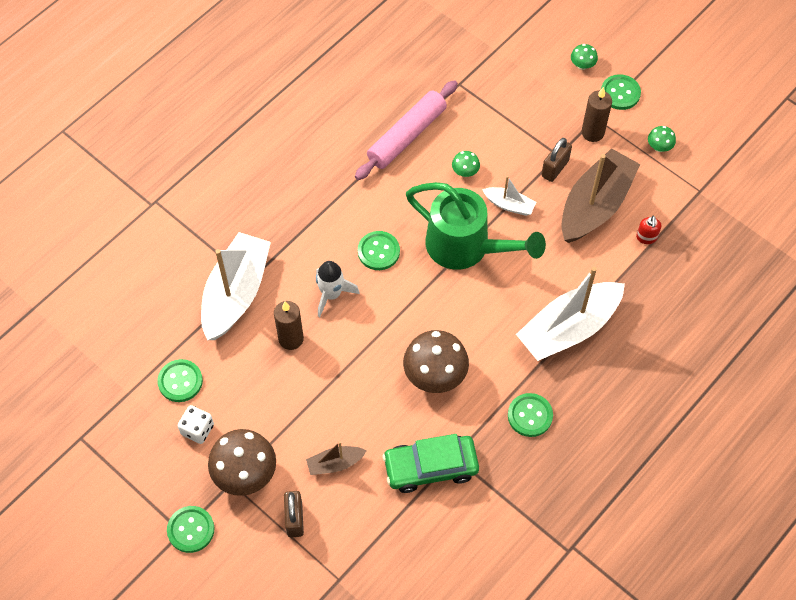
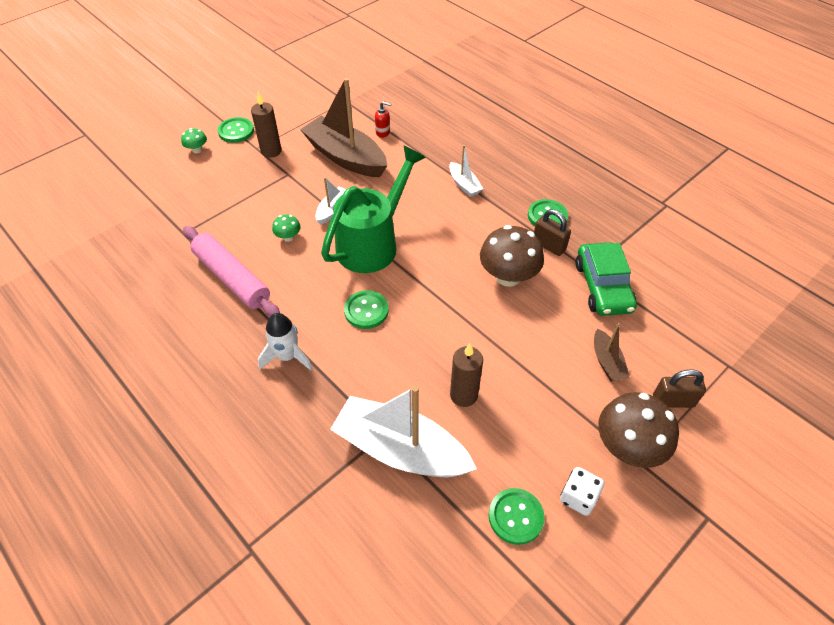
camera: 85 degrees left, 10 degrees down
(191, 530) = (704, 507): green button -> none
(331, 294) = (412, 354): white rocket -> white rocket (287, 356)
(555, 168) = (301, 177): brown padlock -> brown padlock (548, 245)
(569, 328) = (464, 185): white boat -> white boat, size x0.47
(659, 147) = (297, 116): green mushroom -> none

